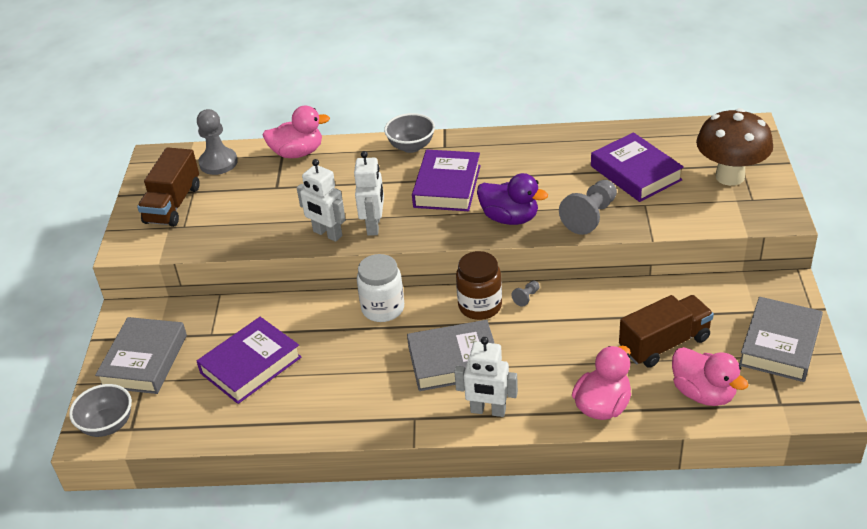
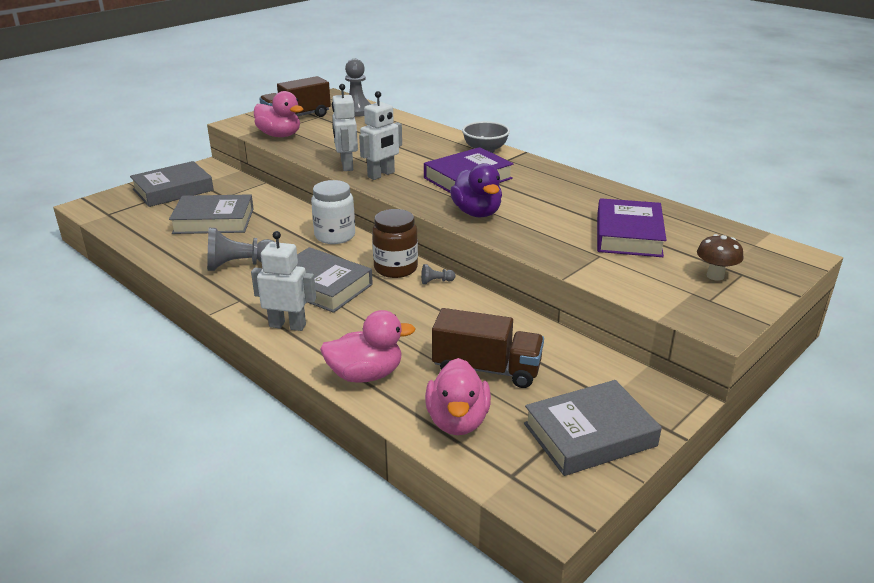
camera: 40 degrees right, 10 degrees down
(107, 425) = (102, 206): grey bowl -> none
(250, 365) = (214, 221): purple book -> grey book
(297, 153) = (409, 125): pink duck -> pink duck (279, 135)
(488, 411) = (287, 325): white robot -> white robot turned 135 degrees clockwise
(590, 216) = (539, 240): grey pawn -> grey pawn (240, 265)
(730, 176) = (715, 276): brown mushroom -> brown mushroom, size x0.50

